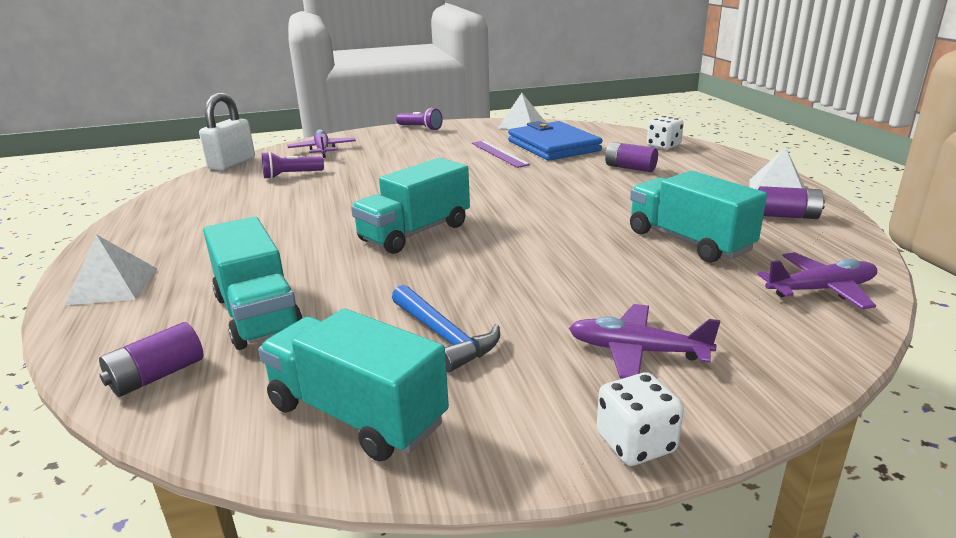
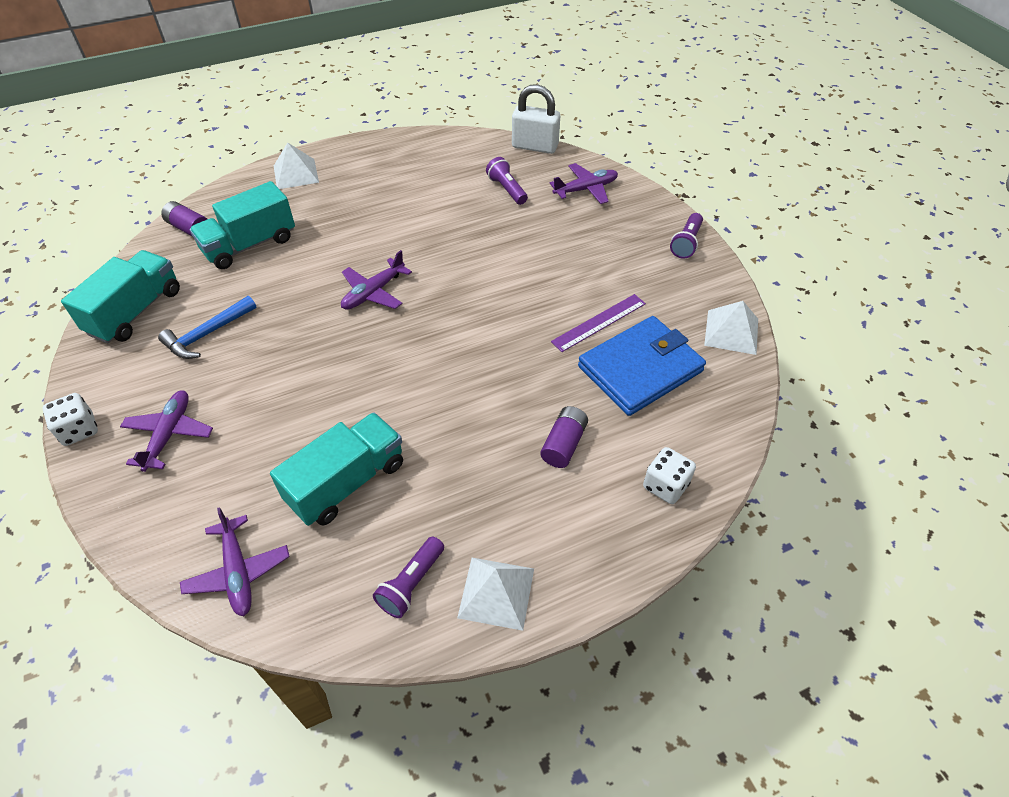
camera: 80 degrees right, 25 degrees up
(415, 233) = (373, 292): turquoise truck -> purple plane
(786, 216) = (411, 583): purple battery -> purple flashlight

